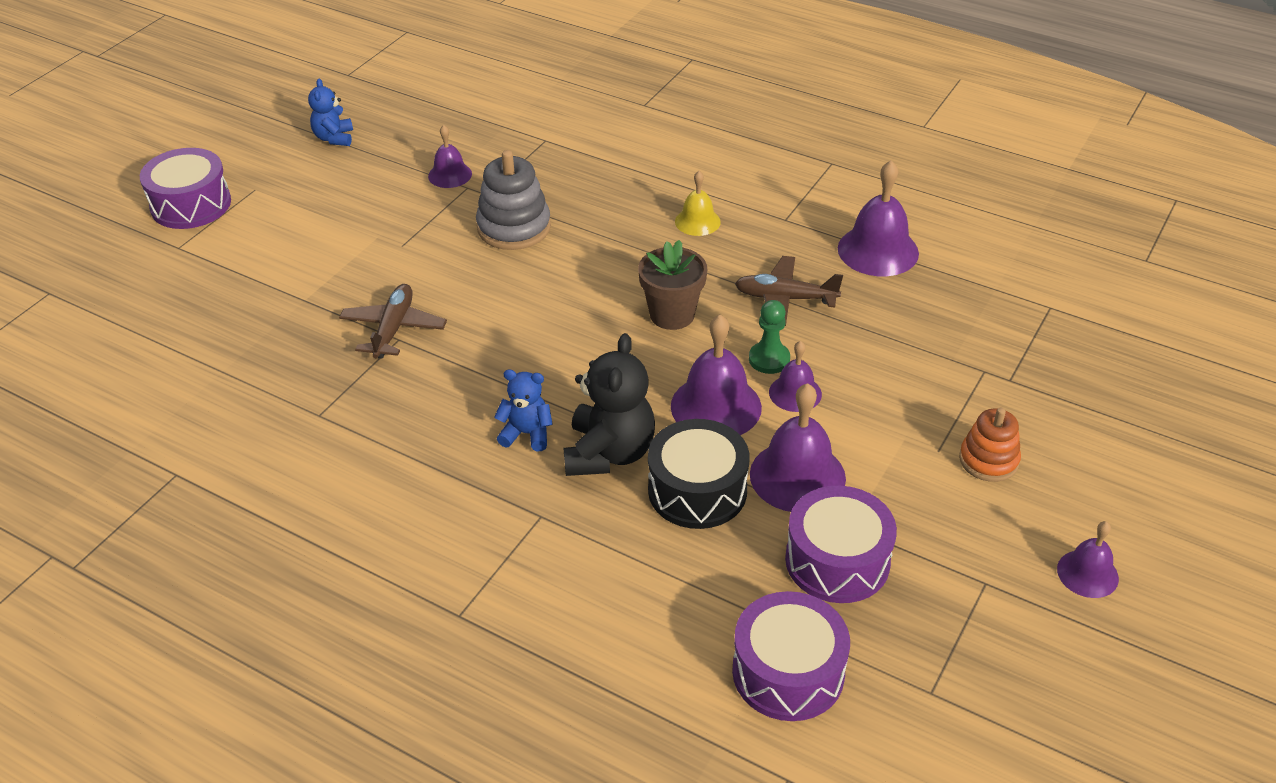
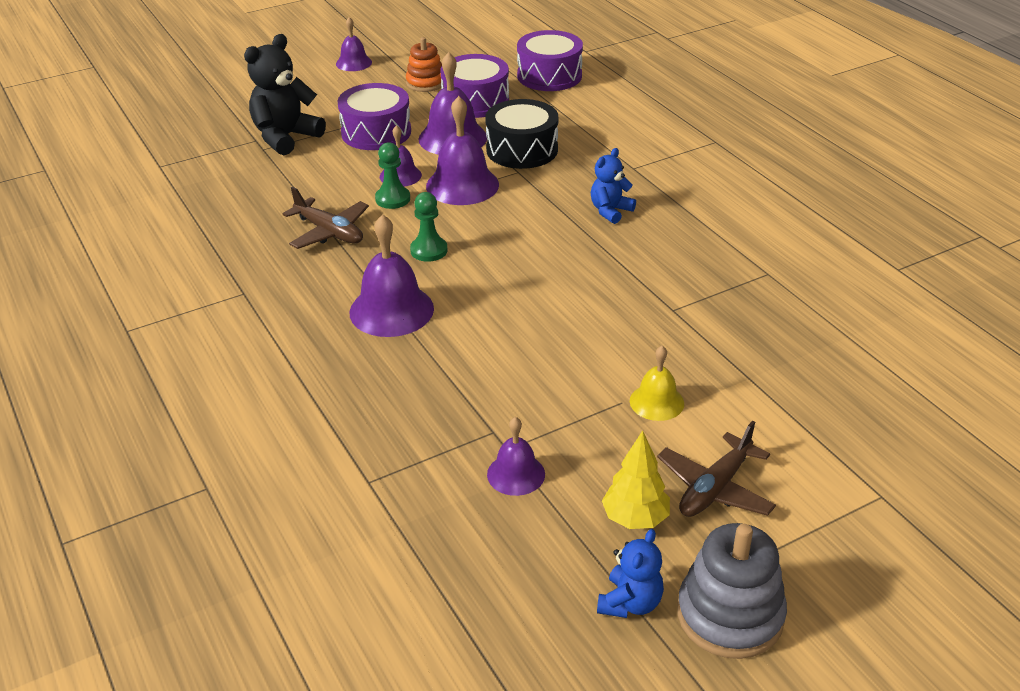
camera: 150 degrees left, 5 degrees down
(191, 204) = (859, 559): purple drum -> purple drum (376, 132)
(352, 177) = (635, 518): none -> yellow tree
(393, 329) = (673, 319): brown plane -> brown plane (715, 488)
(514, 227) = (495, 378): grey stacking toy -> grey stacking toy (730, 615)
(527, 434) = (610, 211): blue teddy bear -> blue teddy bear turned 90 degrees clockwise
(609, 453) = (561, 183): black teddy bear -> black teddy bear (285, 137)
(672, 315) = (429, 250): brown flower pot -> green pawn
(697, 221) = (319, 319): yellow bell -> yellow bell (656, 402)
(878, 250) = (210, 241): purple bell -> purple bell (391, 310)
(988, 460) = (332, 112): orange stacking toy -> orange stacking toy (425, 83)

